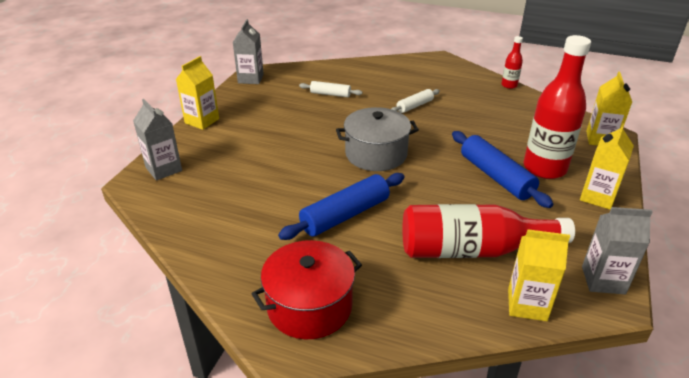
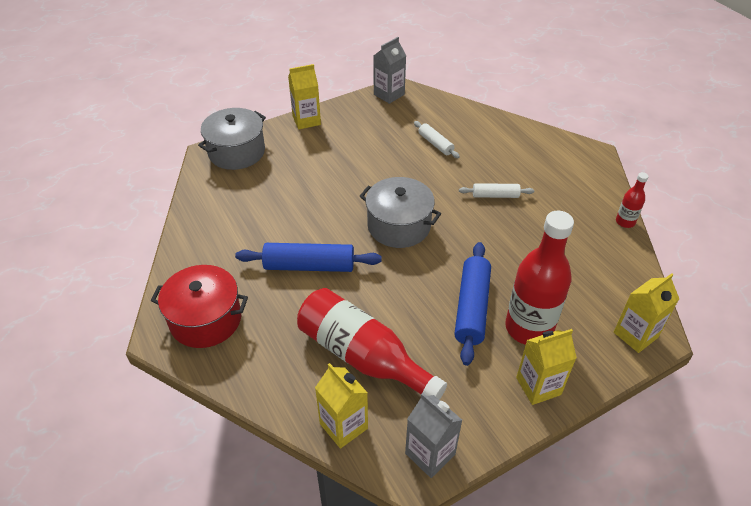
camera: 40 degrees right, 10 degrees up
(164, 169) = (236, 152): grey carton -> grey pot

